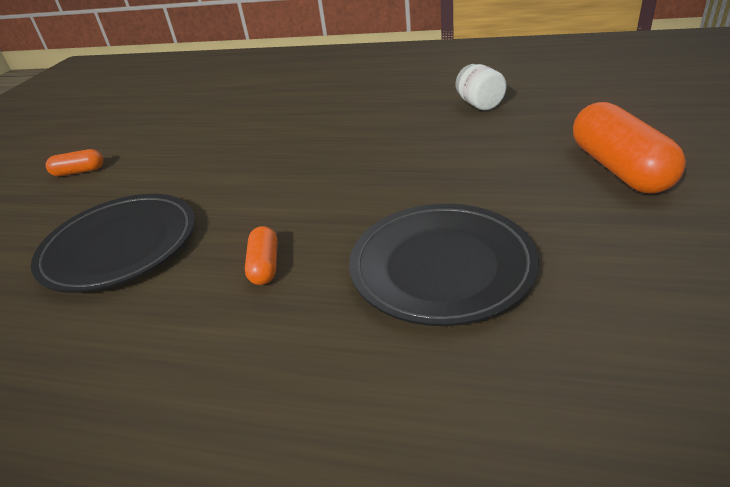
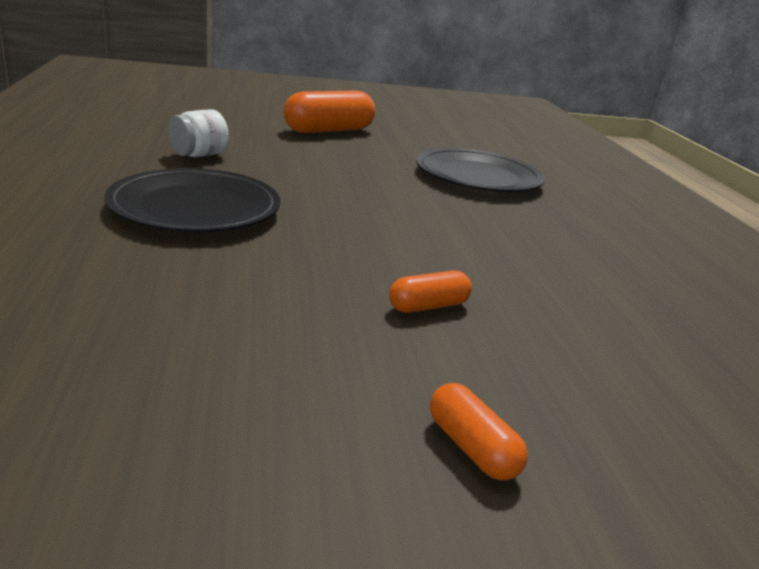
camera: 120 degrees left, 10 degrees down
(120, 246) = (588, 311): black plate -> black plate (195, 208)
(265, 265) = (533, 230): orange capsule -> orange capsule (428, 306)

